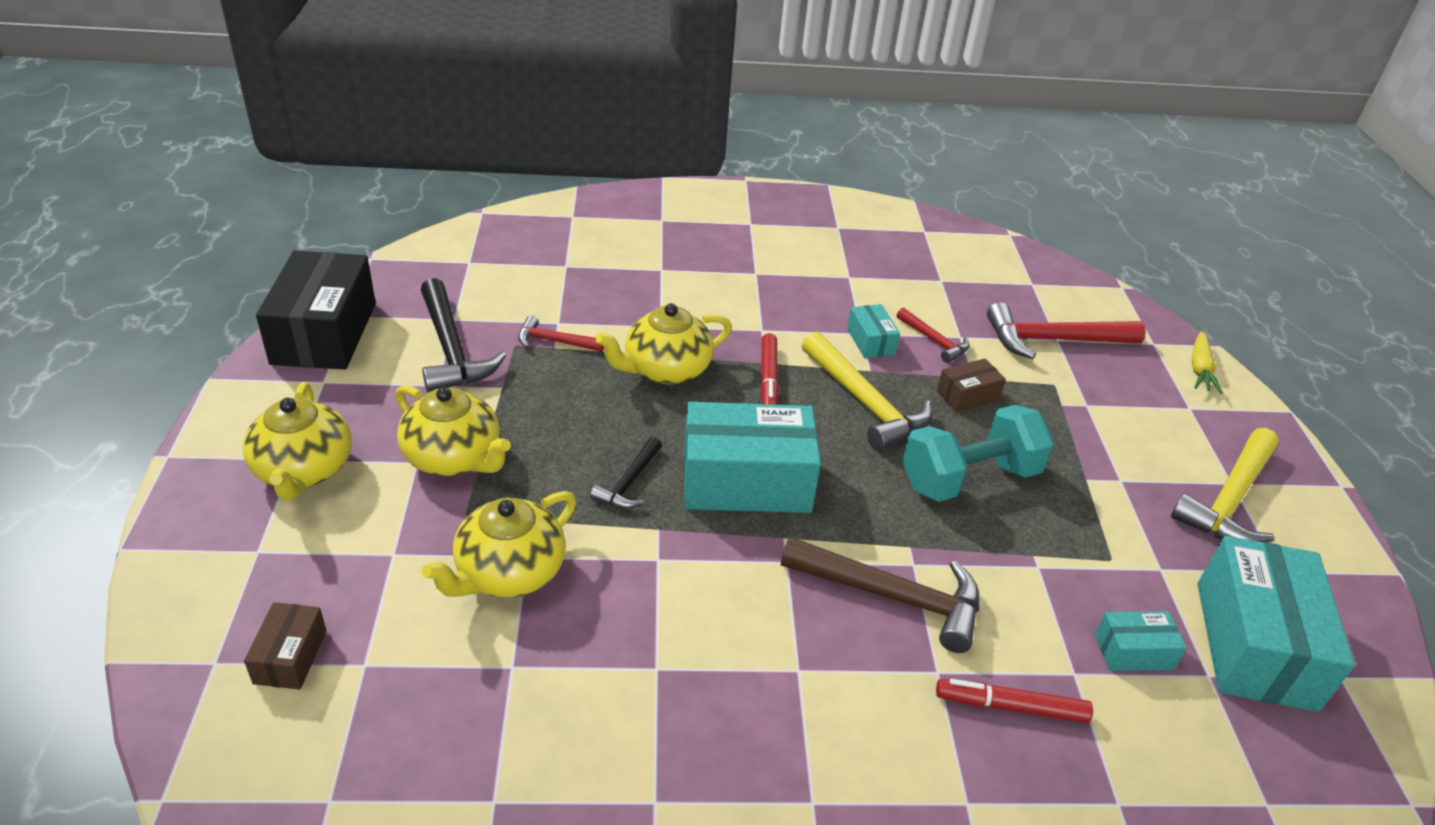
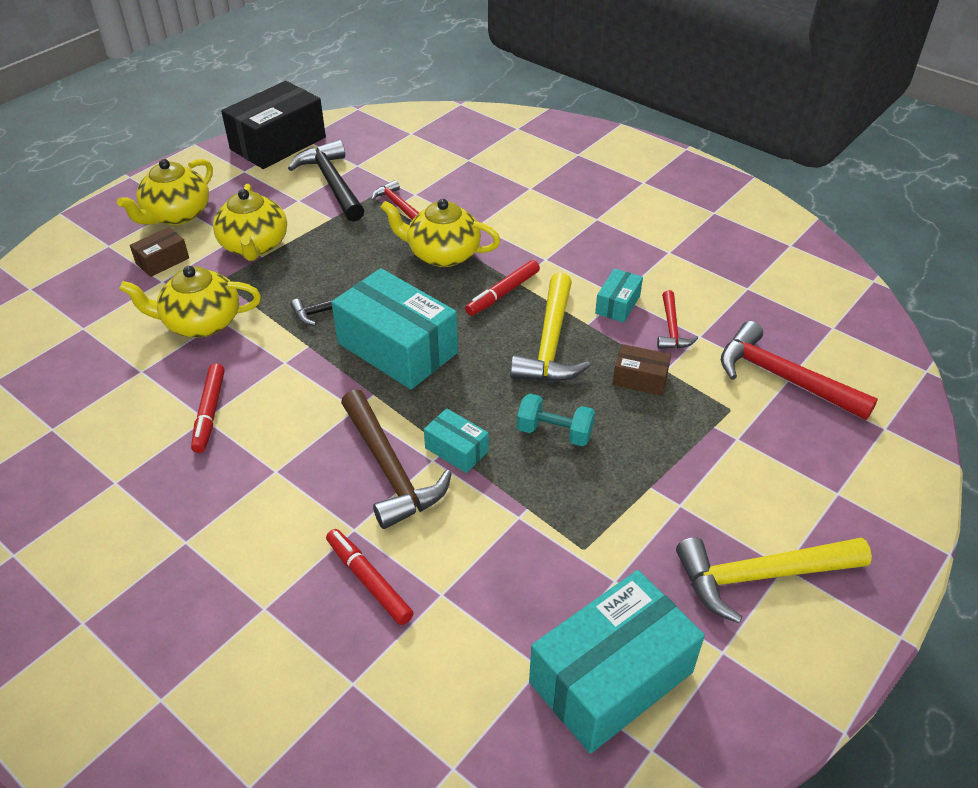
camera: 45 degrees right, 5 degrees up
(290, 657) = (59, 304): brown box -> brown box (162, 261)
(451, 350) = (332, 183): black hammer -> black hammer turned 135 degrees clockwise
(653, 658) = (210, 412): none -> red marker
(969, 478) = (554, 432): turquoise dumbbell -> turquoise dumbbell, size x0.58
(1133, 652) = (505, 613): turquoise box -> turquoise box (456, 449)
(1200, 369) = (901, 471): yellow carrot -> none

